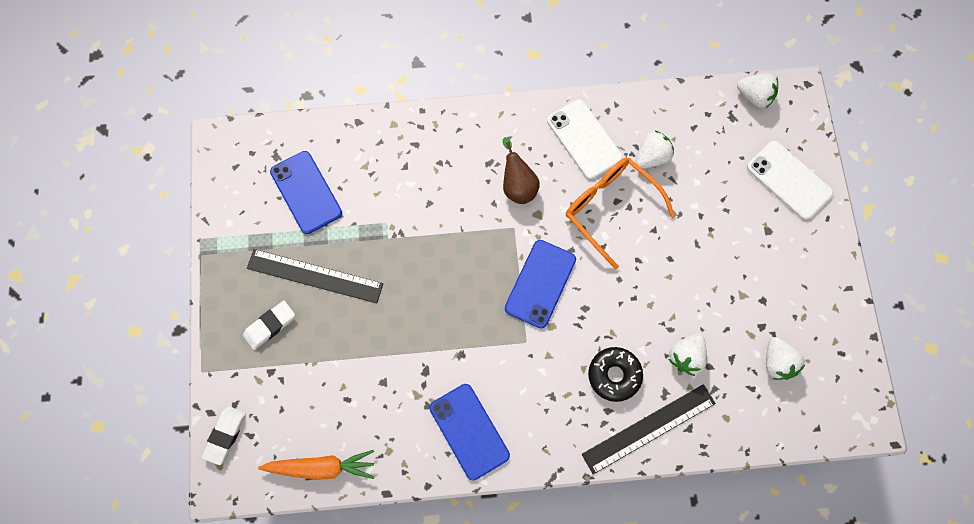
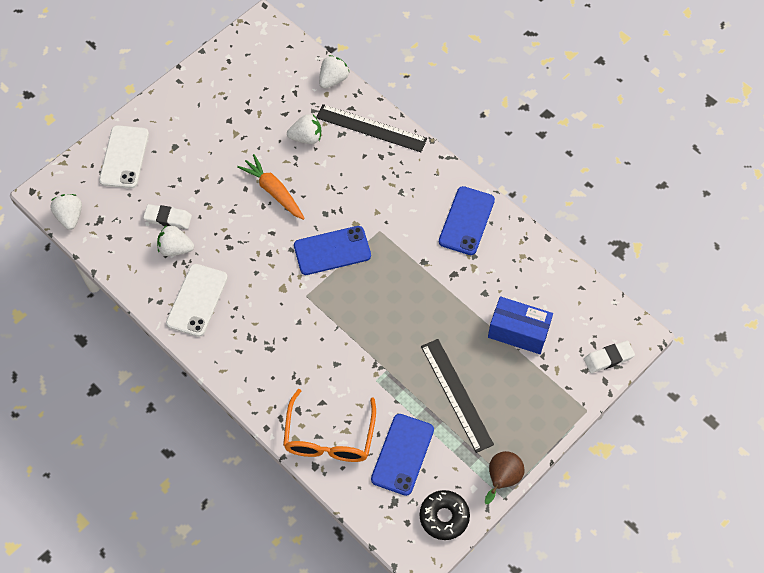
camera: 130 degrees left, 10 degrees down
(270, 326) = (516, 393): white eraser -> white eraser (168, 218)
(321, 378) = (518, 332): none -> blue box
(321, 467) = (569, 285): orange carrot -> orange carrot (273, 191)
(518, 186) = (272, 316): brown pear -> brown pear (502, 479)
(611, 209) = (239, 246): orange glasses -> orange glasses (329, 437)
(614, 375) = (355, 167): black donut -> black donut (444, 517)
(777, 362) = (265, 89): white strawberry -> white strawberry (333, 79)

